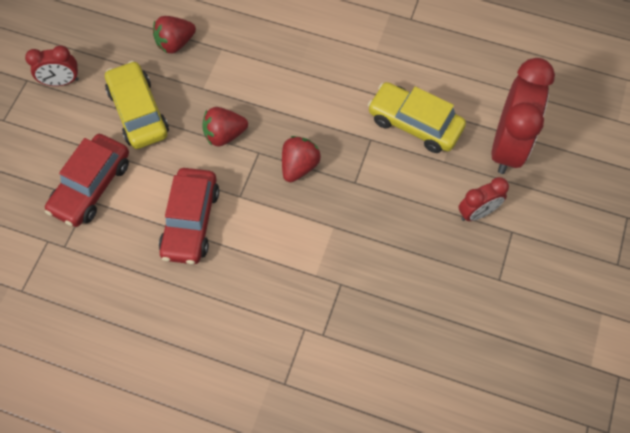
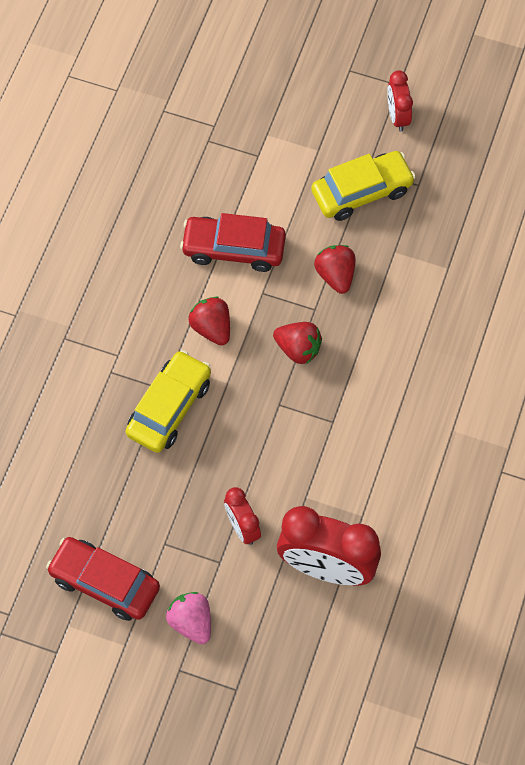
camera: 90 degrees right, 0 degrees up
(92, 186) = (273, 157): red car -> red car (104, 583)
(175, 43) = (452, 221): red strawberry -> red strawberry (212, 328)
(414, 124) = (353, 468): yellow car -> yellow car (169, 407)
(572, 254) = (191, 622): none -> pink strawberry

